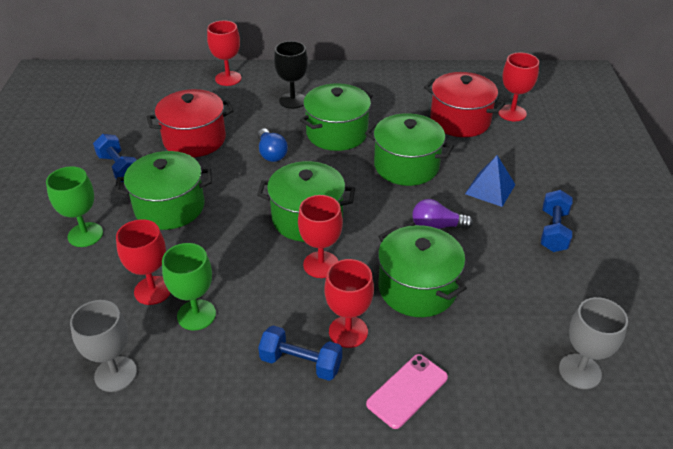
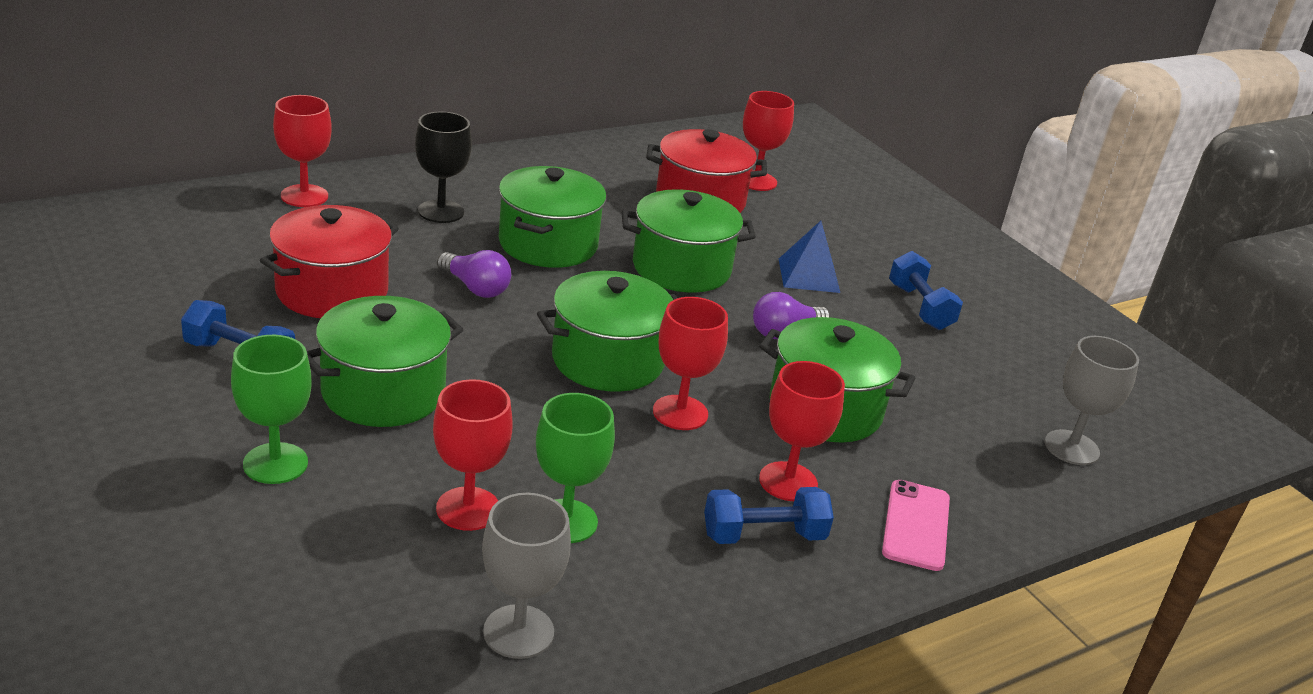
camera: 35 degrees left, 10 degrees down
(271, 153) = (475, 288): blue light bulb -> purple light bulb

